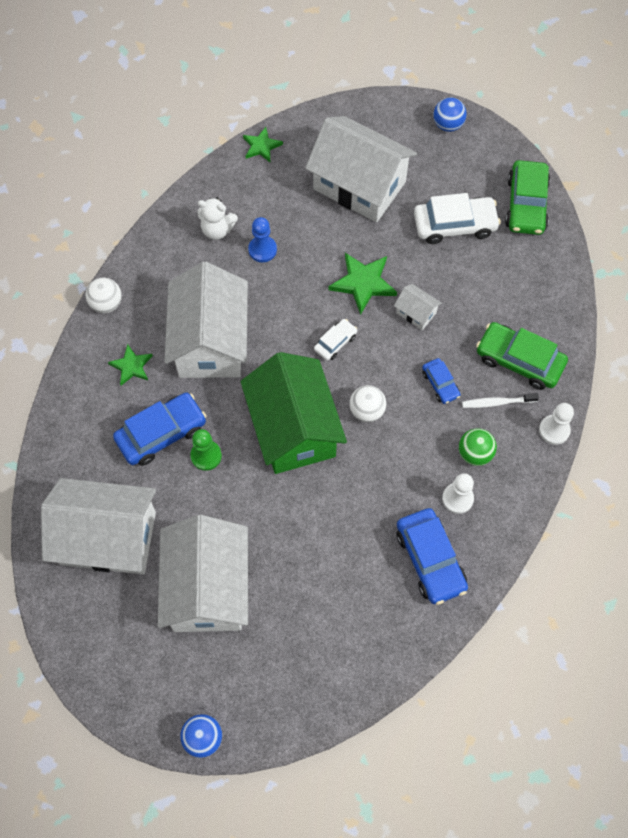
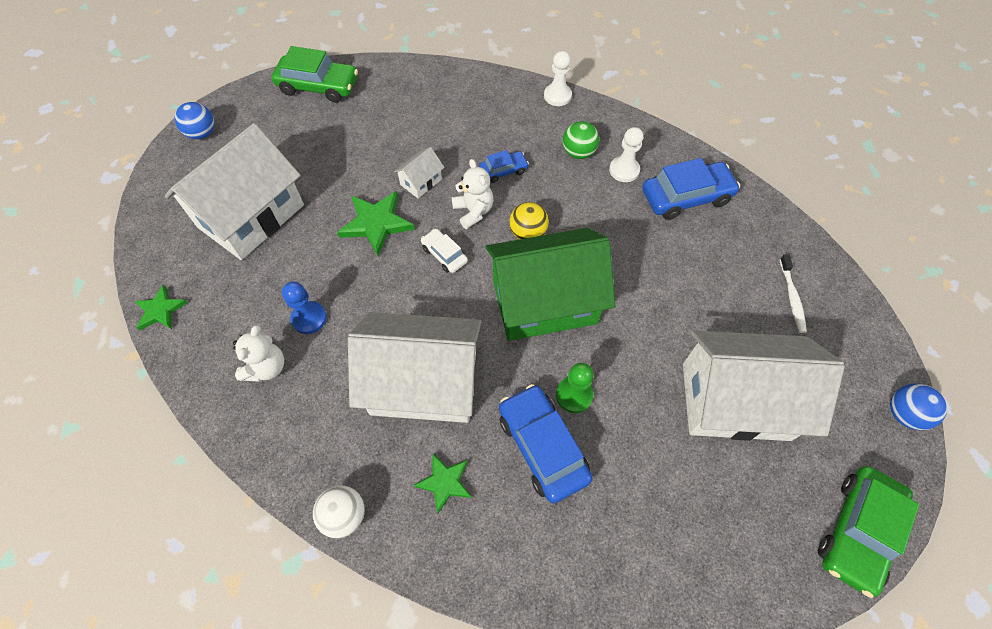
camera: 85 degrees left, 5 degrees down
(108, 538) = (682, 518): white house -> none
(367, 411) = (528, 233): white ball -> yellow ball
(386, 362) = (473, 211): none -> white teddy bear
(454, 225) = (326, 141): white car -> none
(497, 402) = (527, 131): white toothbrush -> white toothbrush (792, 297)
(519, 360) = (485, 110): green car -> green car (857, 531)

